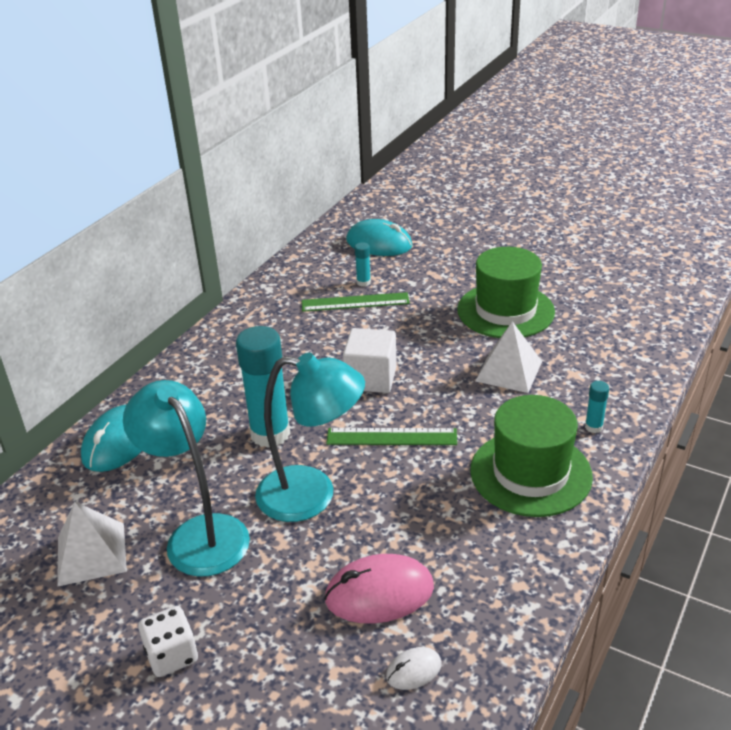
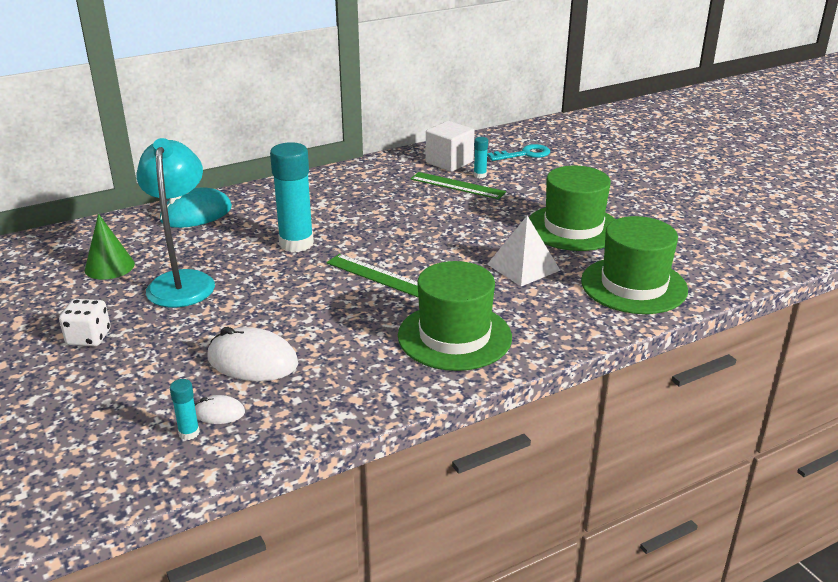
camera: 30 degrees right, 5 degrees down
(91, 553) = (109, 266): white pyramid -> green cone
(312, 495) = (279, 288): turquoise lamp -> none
(371, 378) = (409, 235): white cube -> white cube (449, 162)
(379, 243) = (524, 154): turquoise mouse -> turquoise key
(379, 593) = (252, 361): pink mouse -> white mouse
(593, 427) = (546, 327): turquoise glue stick -> turquoise glue stick (189, 433)
(614, 352) = (633, 285): none -> green hat

